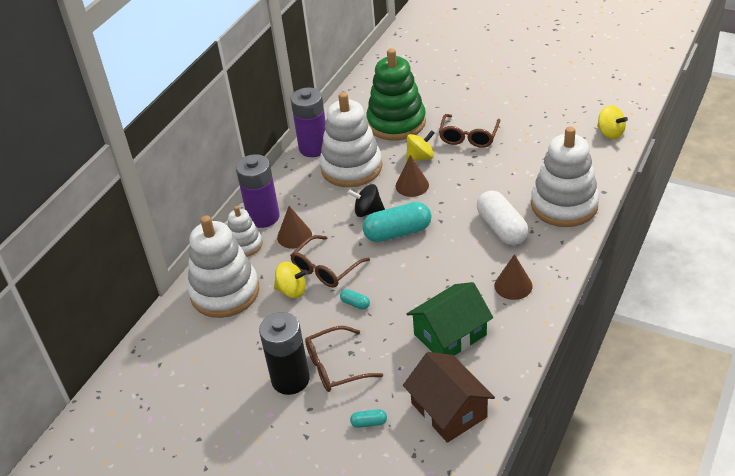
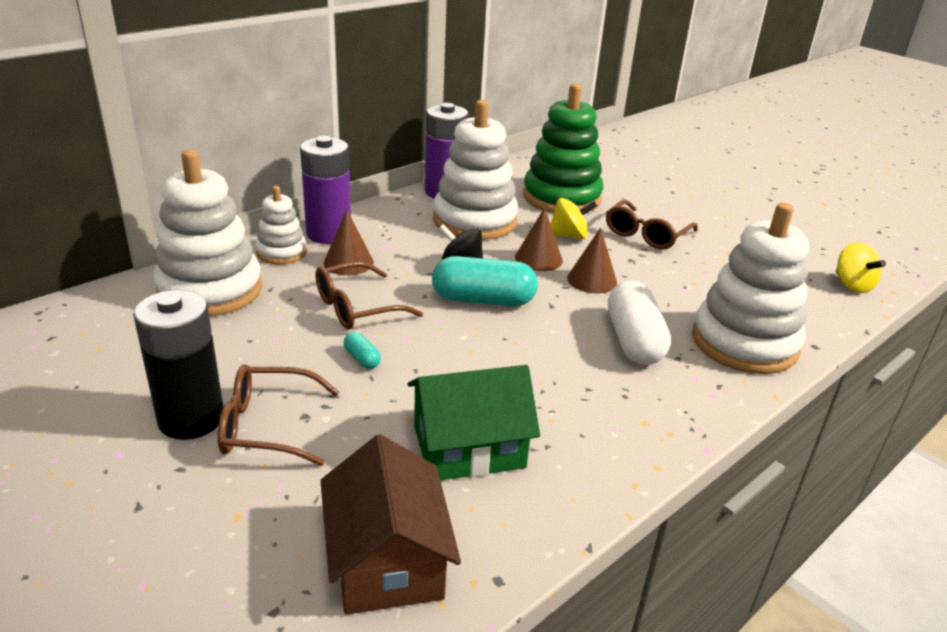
camera: 15 degrees right, 10 degrees down
(292, 290) = (293, 316): yellow spinning top -> none
(369, 423) = (246, 526): turquoise capsule -> none
(513, 285) = (610, 416): brown cone -> brown cone (592, 280)

